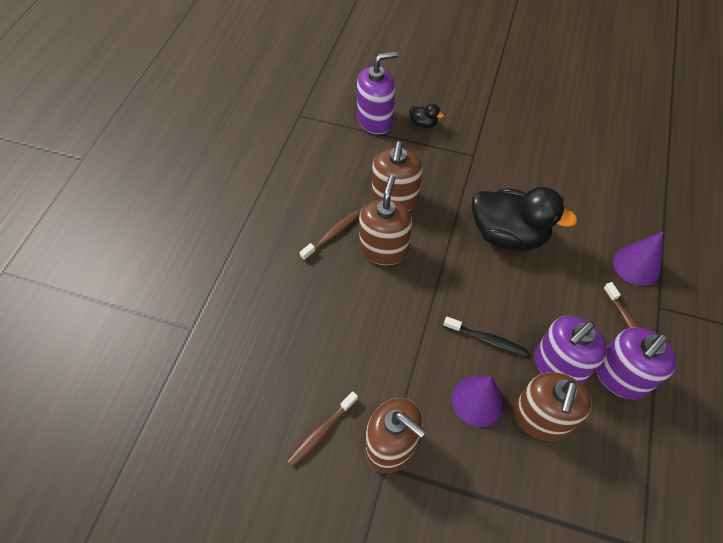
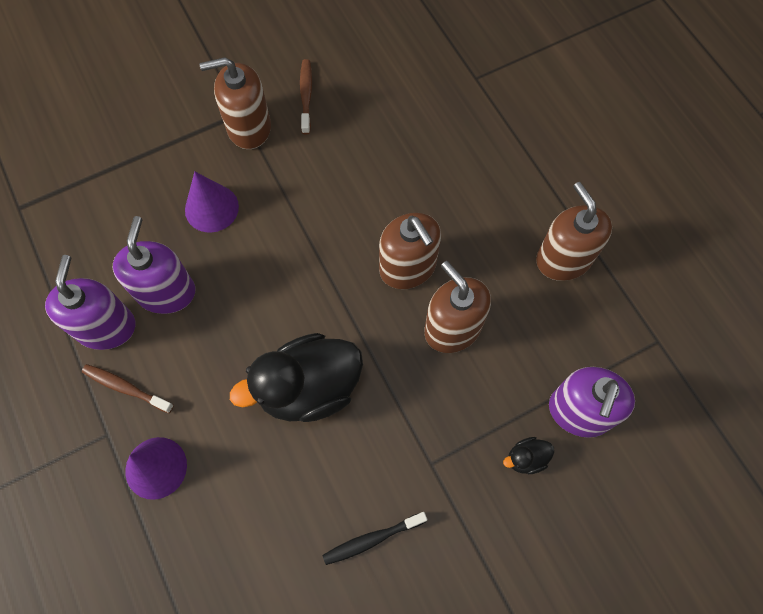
camera: 135 degrees right, 10 degrees up
(332, 234) = (466, 240): brown toothbrush -> none
(487, 339) = (244, 262): black toothbrush -> black toothbrush (371, 539)
(541, 418) = (152, 236): brown soap dispenser -> brown soap dispenser (563, 259)

